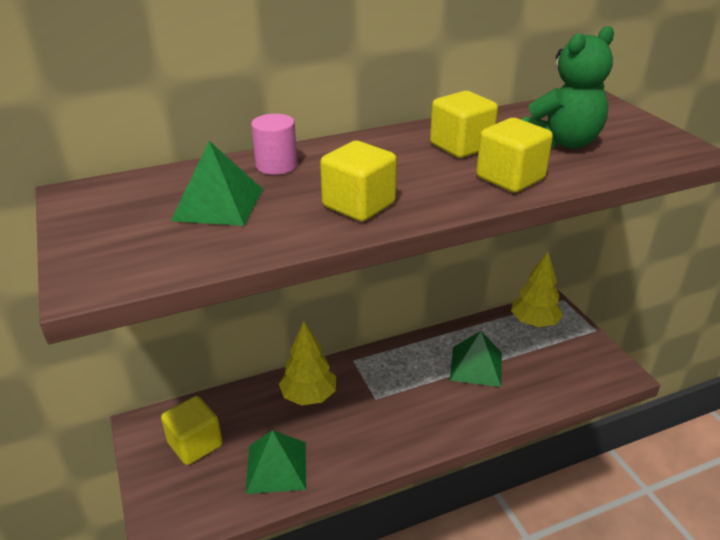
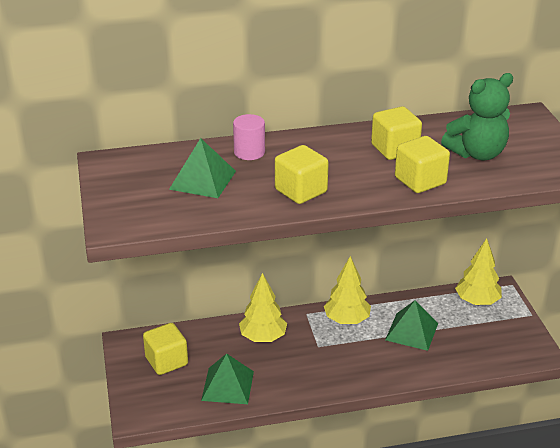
camera: 10 degrees right, 0 degrees up
(400, 362) = (346, 320): none -> yellow tree

